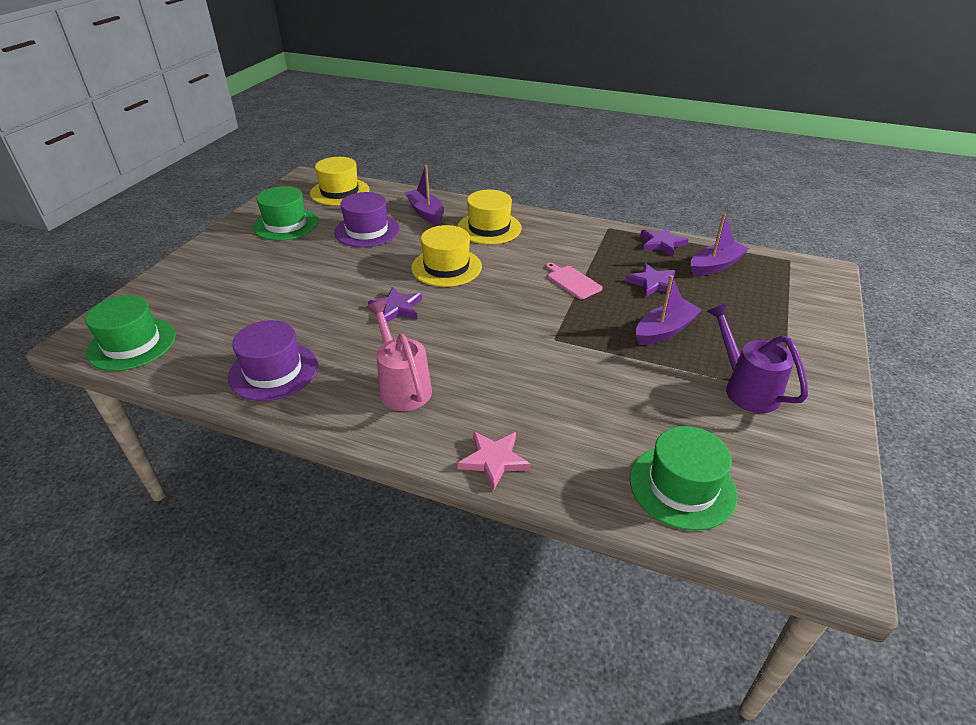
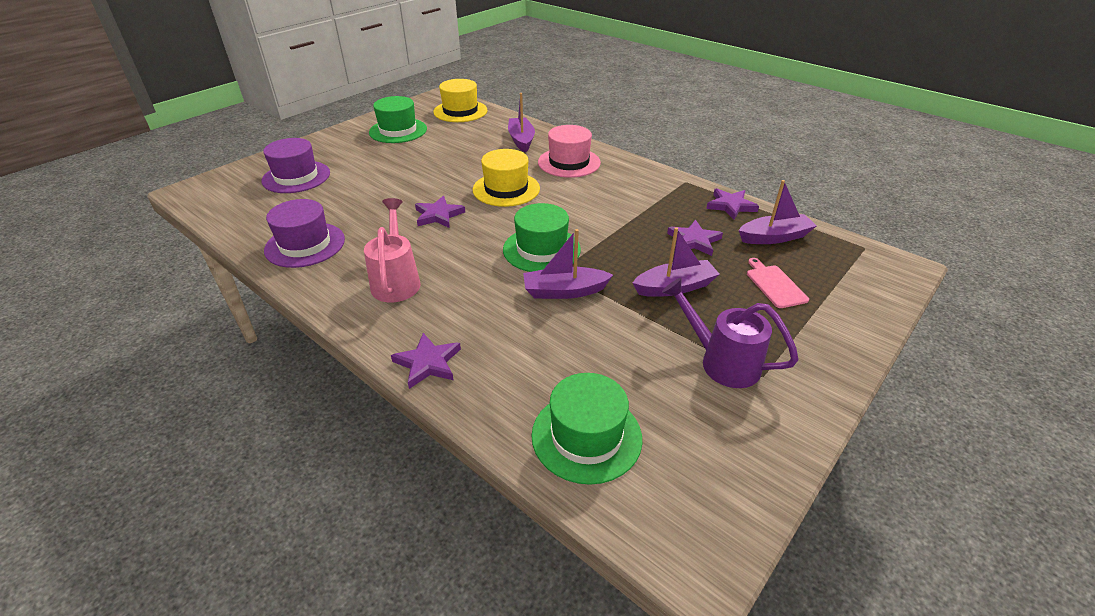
camera: 20 degrees right, 0 degrees up
(132, 344) = (220, 201): green hat -> green hat (541, 249)
(367, 231) = (460, 147): purple hat -> purple hat (296, 177)
(489, 228) = (569, 162): yellow hat -> pink hat
(494, 460) = (428, 363): pink star -> purple star
(572, 281) = (614, 223): pink cutting board -> pink cutting board (774, 285)
(572, 357) = (564, 291): none -> purple boat
(746, 388) = (722, 362): purple watering can -> purple watering can turned 45 degrees counterclockwise

